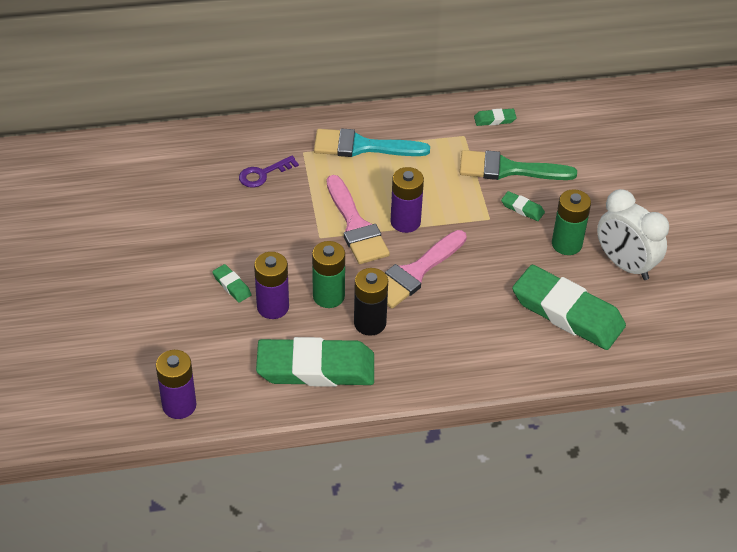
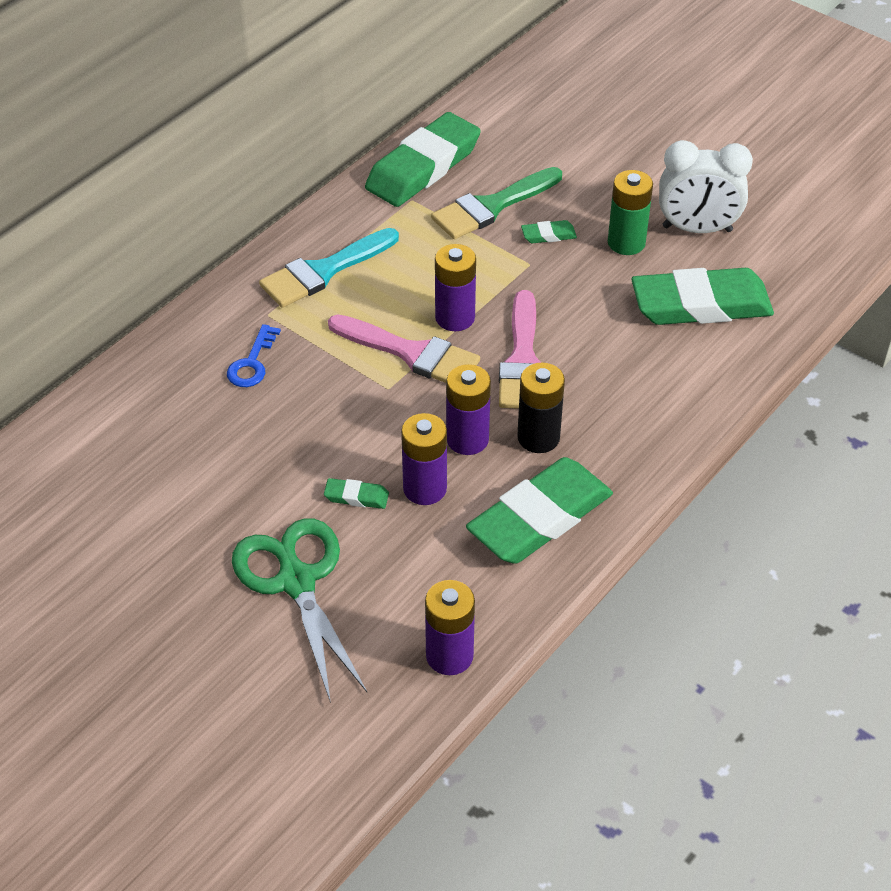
camera: 40 degrees left, 0 degrees up
(150, 307) = (296, 580): none -> green scissors
(263, 174) = (252, 363): purple key -> blue key
(328, 296) = (467, 439): green battery -> purple battery
(494, 119) = (423, 167): green eraser -> green eraser, size x2.46

